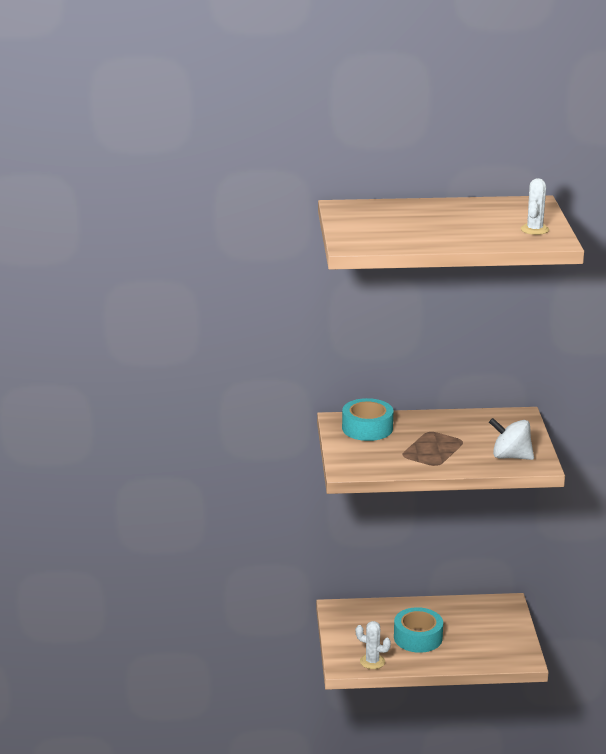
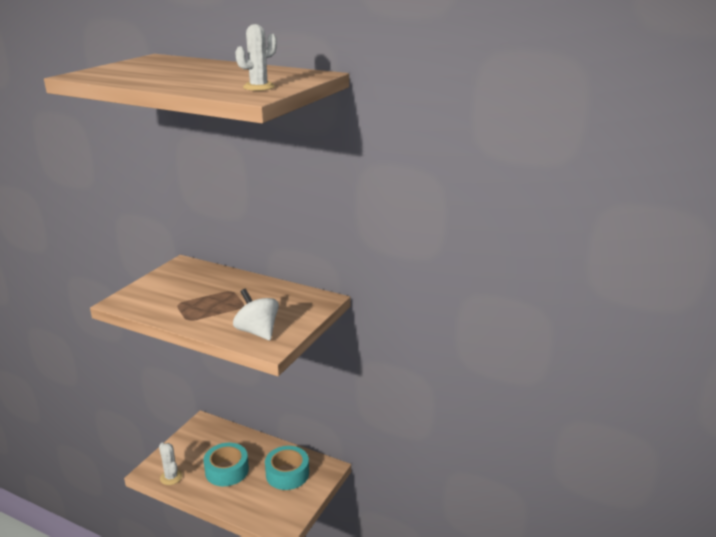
camera: 30 degrees right, 0 degrees up
(367, 428) = (190, 275): turquoise tape -> turquoise tape (287, 474)

